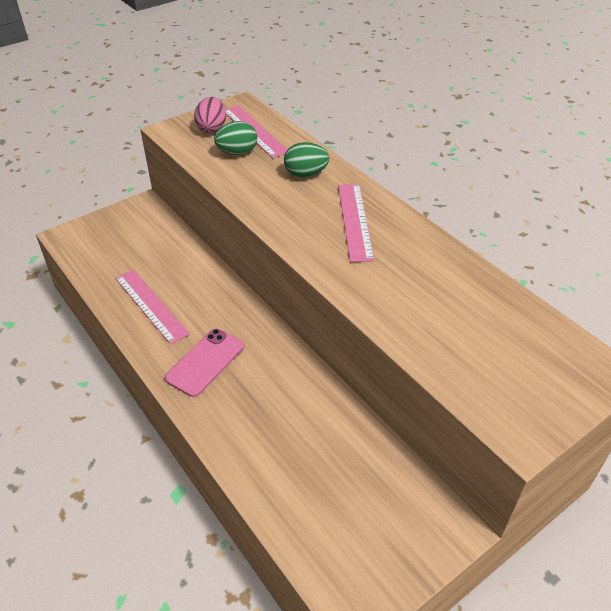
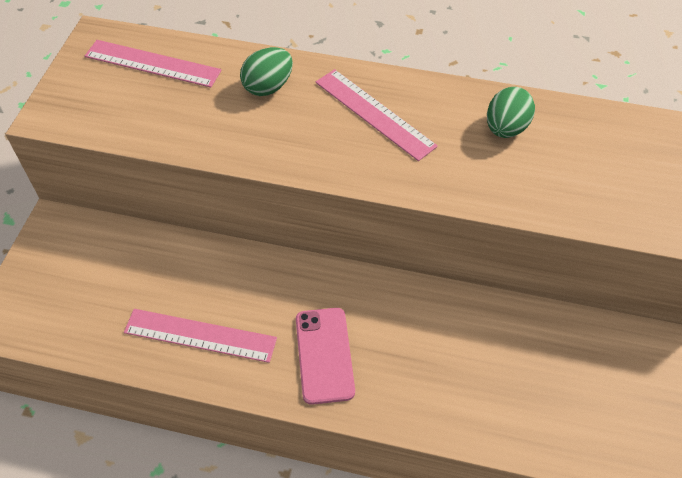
camera: 40 degrees left, 10 degrees up
(212, 128) = (98, 86): pink egg -> none
(237, 152) = (165, 101): green egg -> green egg (505, 128)

